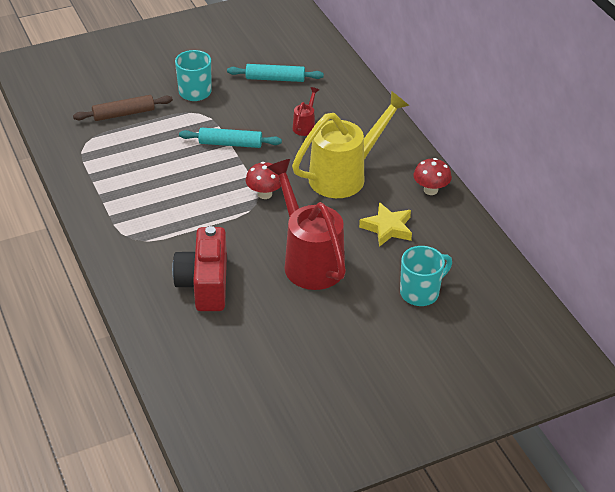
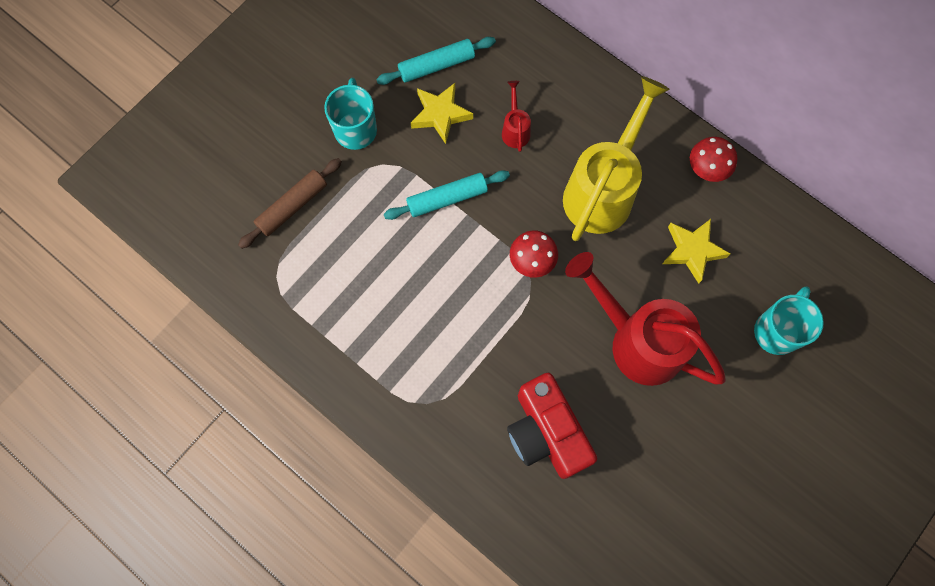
camera: 25 degrees left, 30 degrees up
(259, 102) = (440, 114): none -> yellow star

